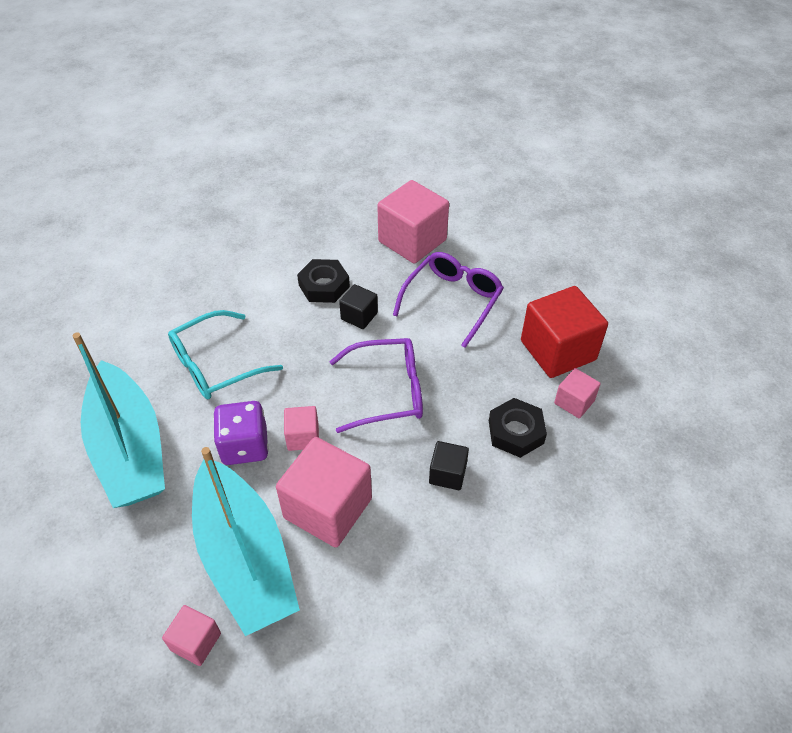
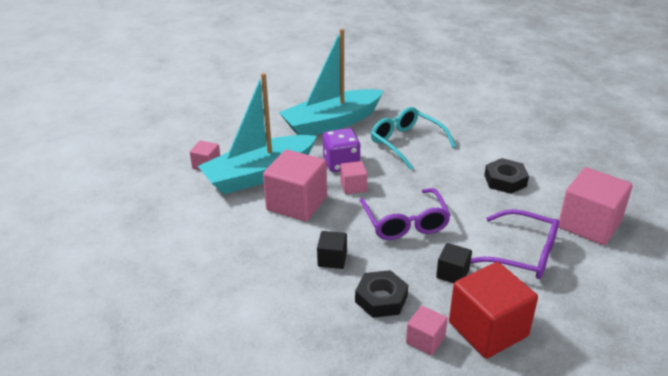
camera: 85 degrees right, 15 degrees down
(359, 316) = (479, 201): black cube -> black cube (452, 274)

